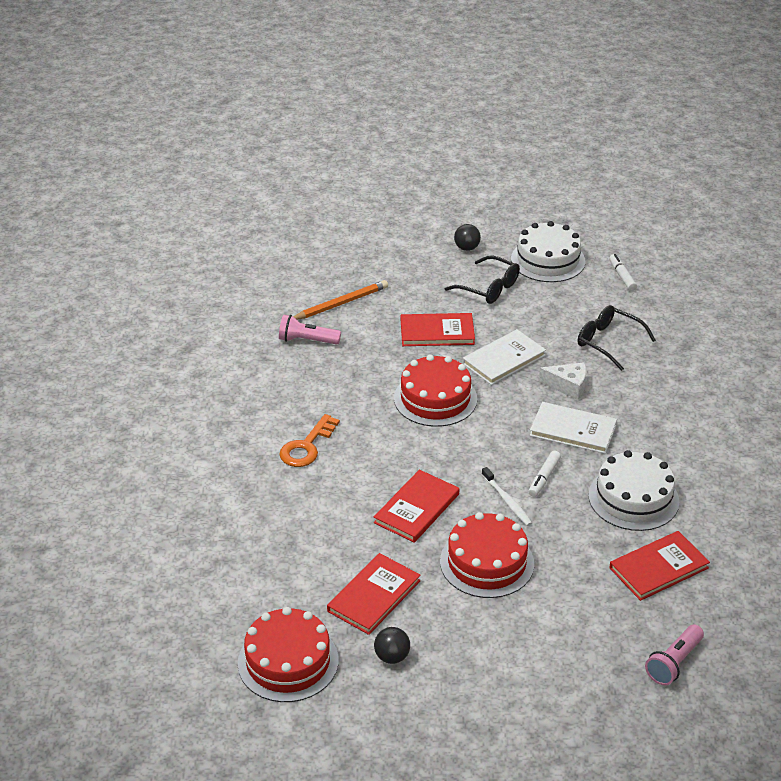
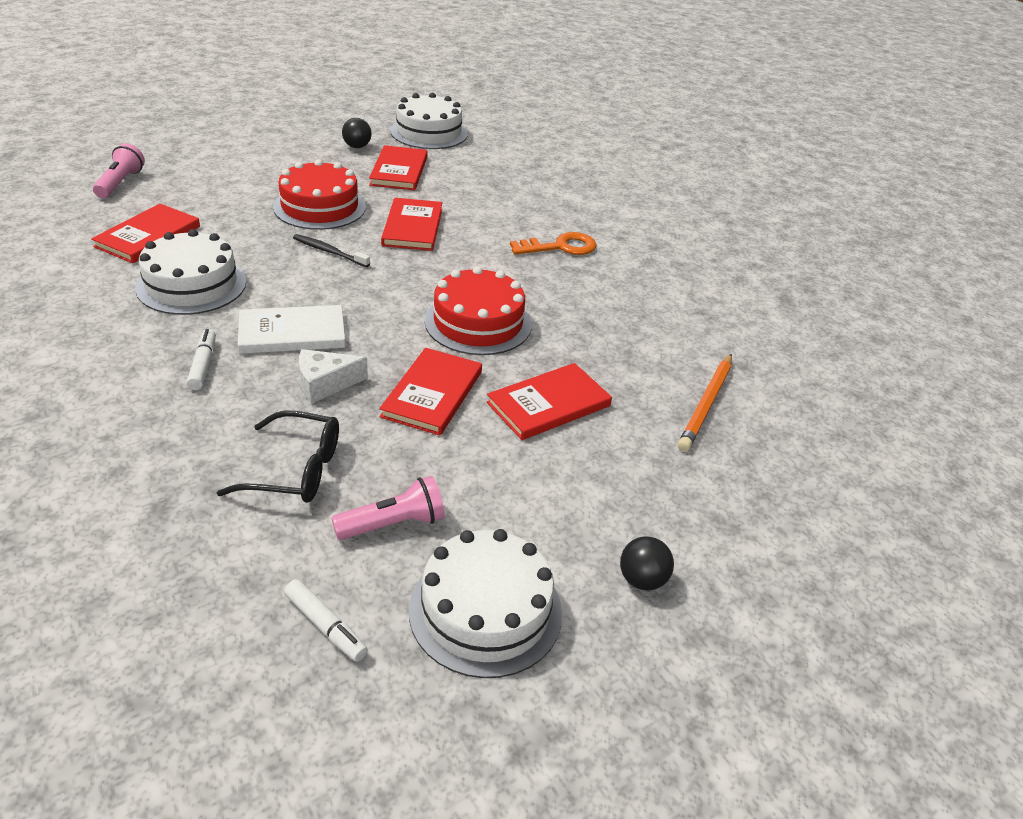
camera: 145 degrees right, 0 degrees up
(288, 661) = (429, 132): red cake -> white cake
(306, 446) = (560, 247): orange key -> orange key turned 75 degrees clockwise
(307, 340) = (685, 344): pink flashlight -> pink flashlight (393, 524)
(489, 288) = (538, 505): black glasses -> none
(504, 360) = (432, 394): white book -> red book
(507, 501) = (329, 252): white toothbrush -> black toothbrush
(544, 478) = (302, 279): white marker -> white marker (203, 365)

